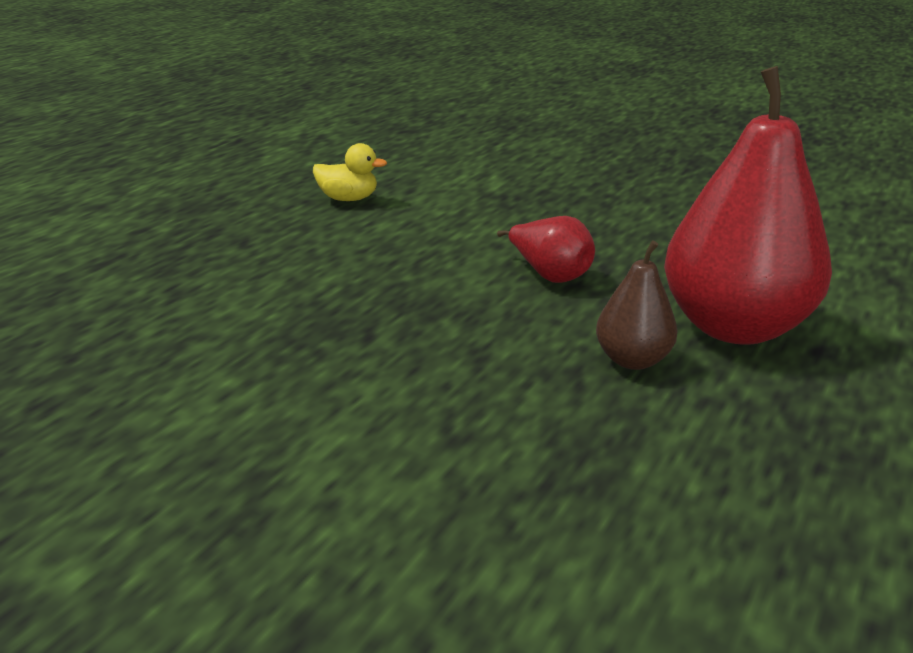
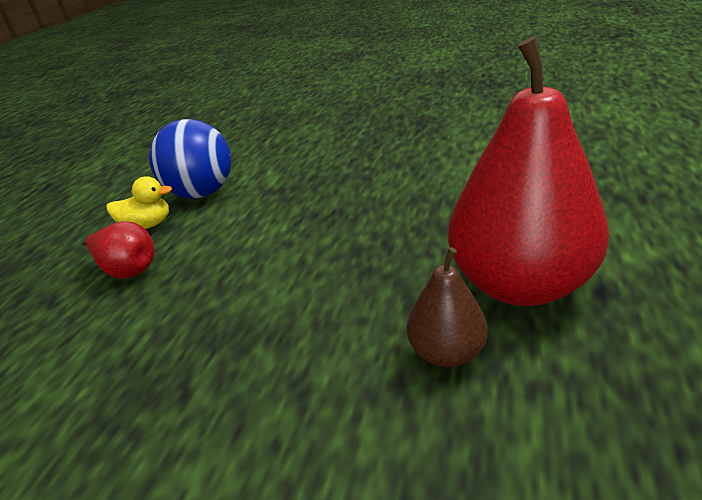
camera: 10 degrees left, 5 degrees up
(413, 181) = (203, 193): none -> blue ball
(549, 275) = (341, 266): red pear -> red pear (128, 269)

